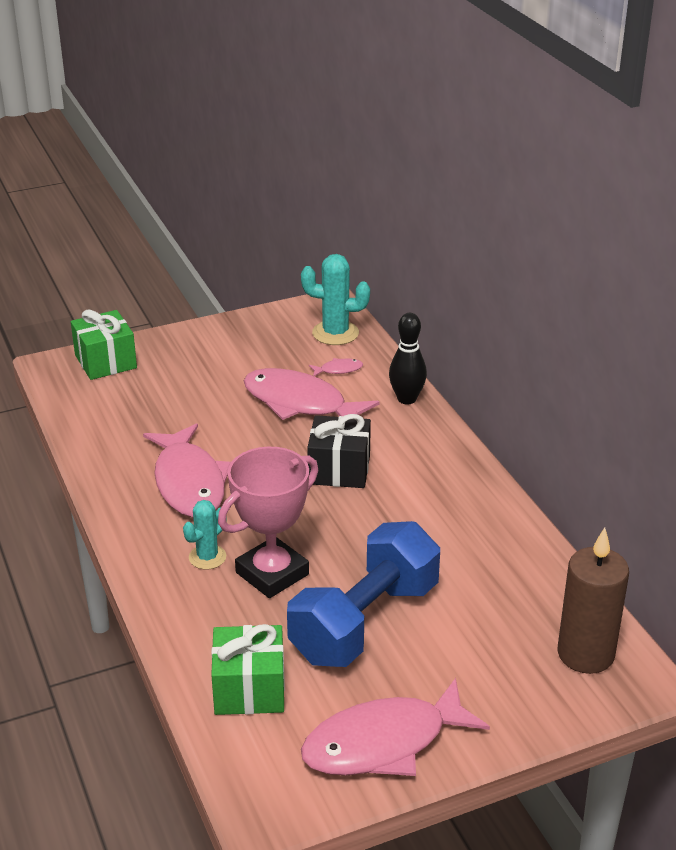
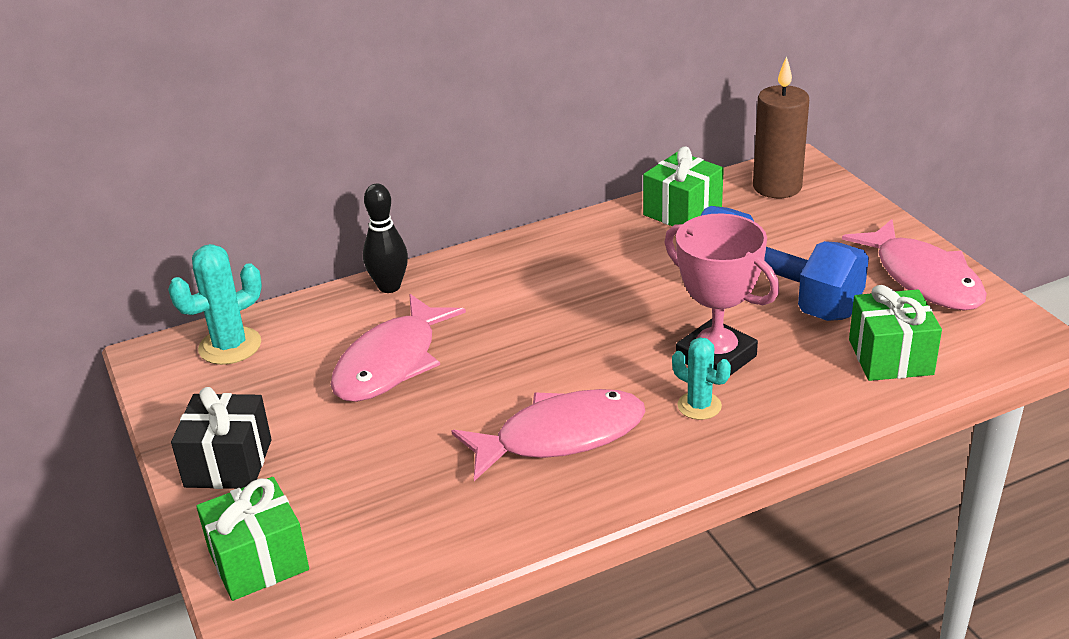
camera: 90 degrees left, 0 degrees up
(335, 333) = (230, 346): turquoise cactus -> turquoise cactus turned 45 degrees clockwise
(338, 370) = (319, 338): pink fish -> none
(339, 470) = (527, 325): black gift -> black gift (228, 463)
(530, 575) = (682, 211): none -> green gift

